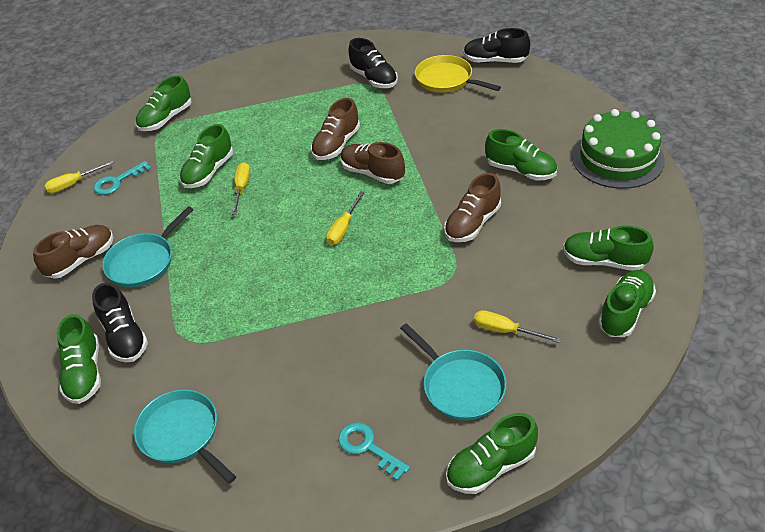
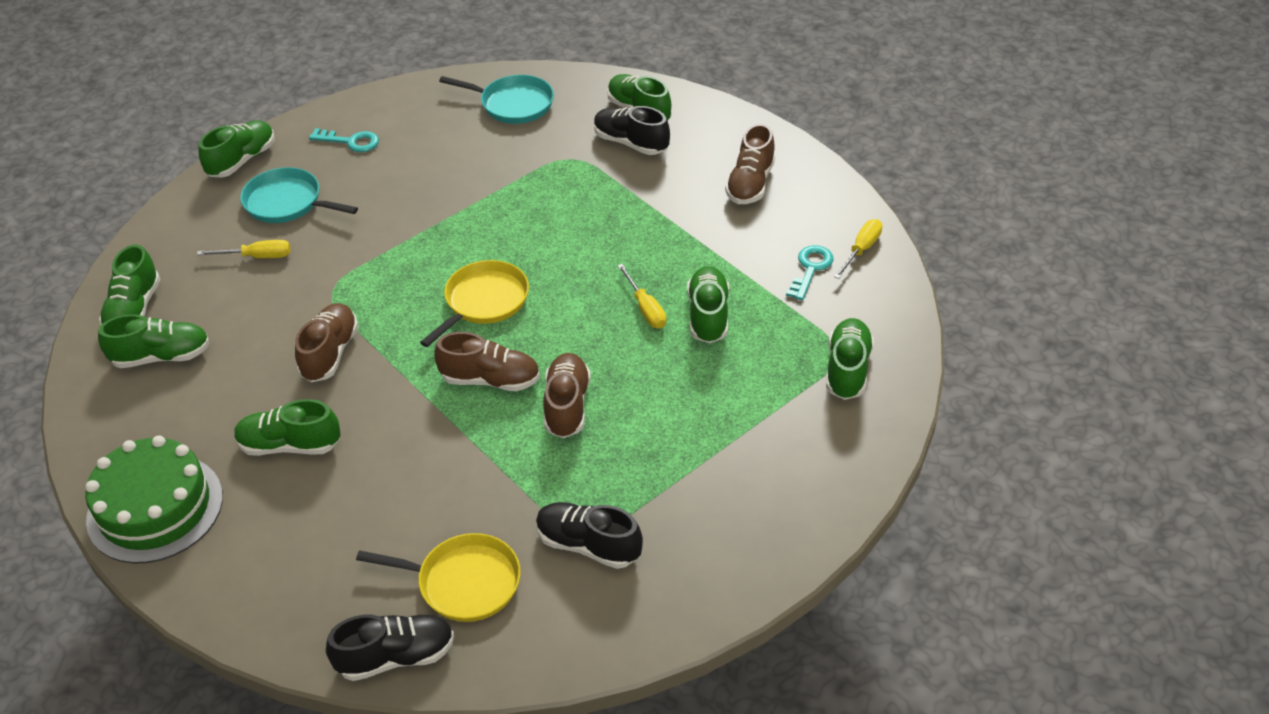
camera: 150 degrees right, 0 degrees up
(143, 262) = (681, 202): turquoise pan -> none
(343, 228) = (484, 301): yellow screwdriver -> yellow pan

